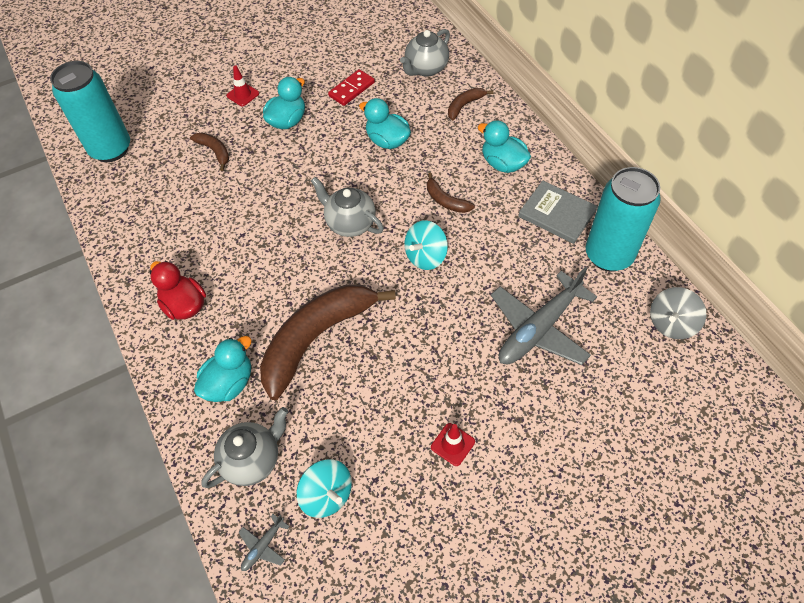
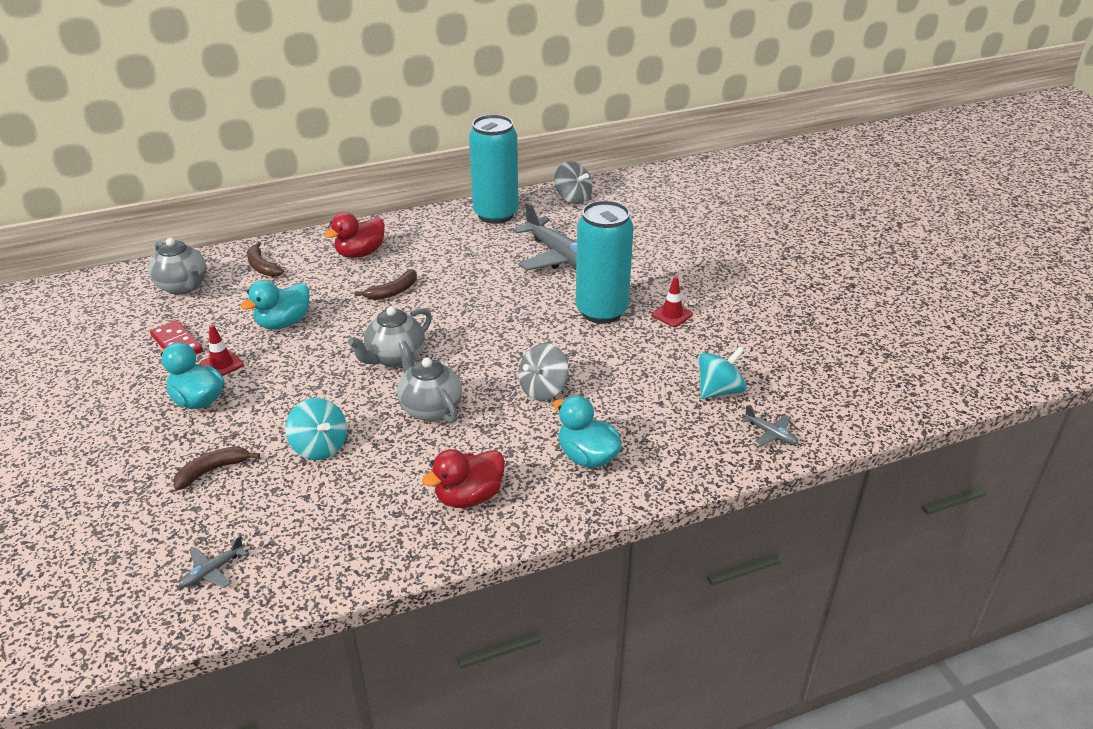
camera: 85 degrees left, 20 degrees down
(111, 149) = (134, 592): turquoise can -> turquoise can (601, 311)
(124, 179) = (213, 571): none -> grey plane
(243, 94) = (115, 441): red traffic cone -> red traffic cone (221, 364)
(252, 460) = (681, 440): grey teapot -> grey teapot (430, 408)
(316, 338) = (543, 389): brown banana -> grey spinning top
(425, 256) = (460, 311): turquoise spinning top -> turquoise spinning top (320, 447)
(503, 164) = (360, 253): turquoise duck -> red duck
(557, 214) = (438, 232): grey book -> none

